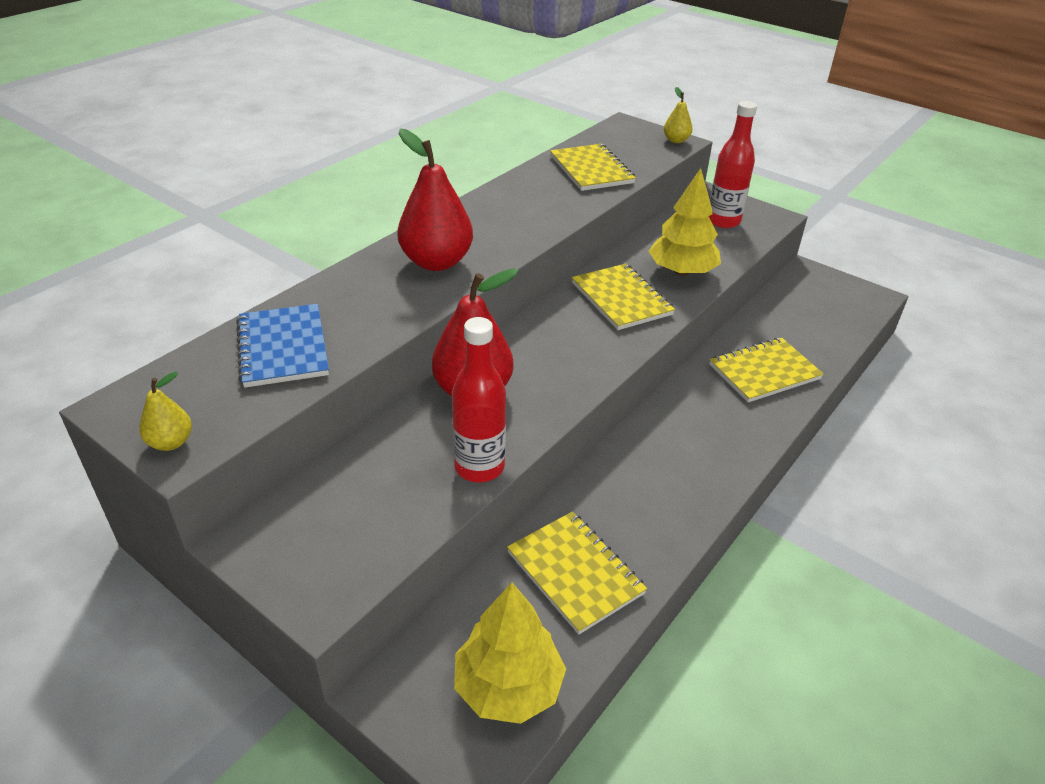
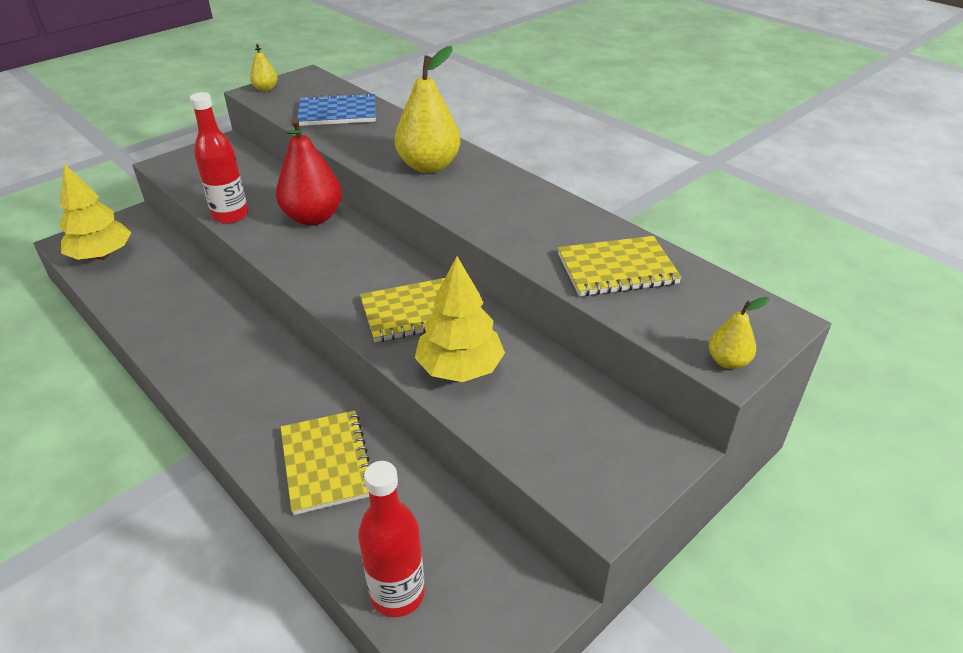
camera: 100 degrees right, 0 degrees up
(436, 262) = (429, 166): red pear -> yellow pear
(575, 573) = (159, 289): yellow notebook -> none
(723, 221) = (587, 440): red bottle -> red bottle (397, 593)

